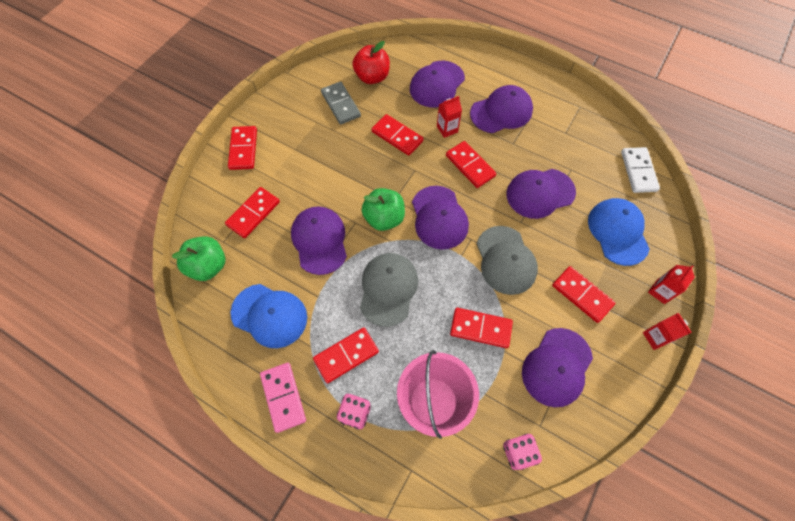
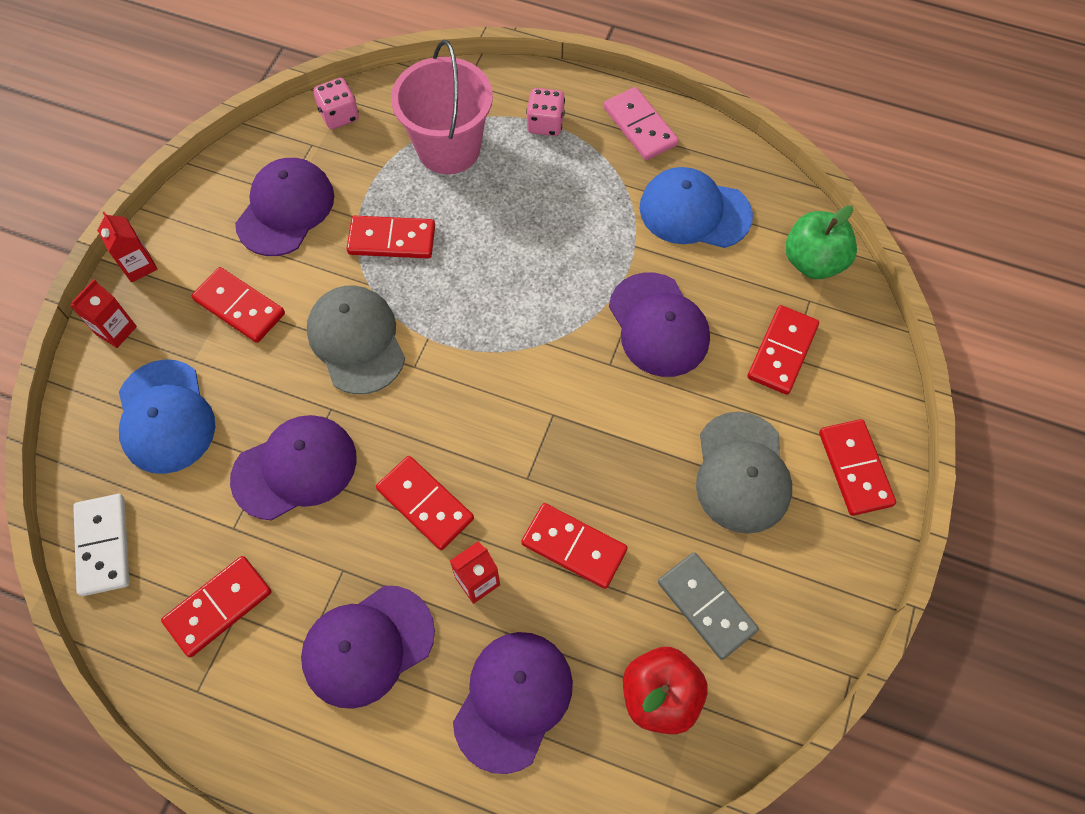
camera: 170 degrees right, 0 degrees up
(346, 355) = (573, 181): red domino -> red domino (219, 607)
(384, 218) = (563, 378): green apple -> none
(388, 289) = (533, 271): grey cap -> grey cap (742, 472)
(439, 217) = (471, 394): purple cap -> none

